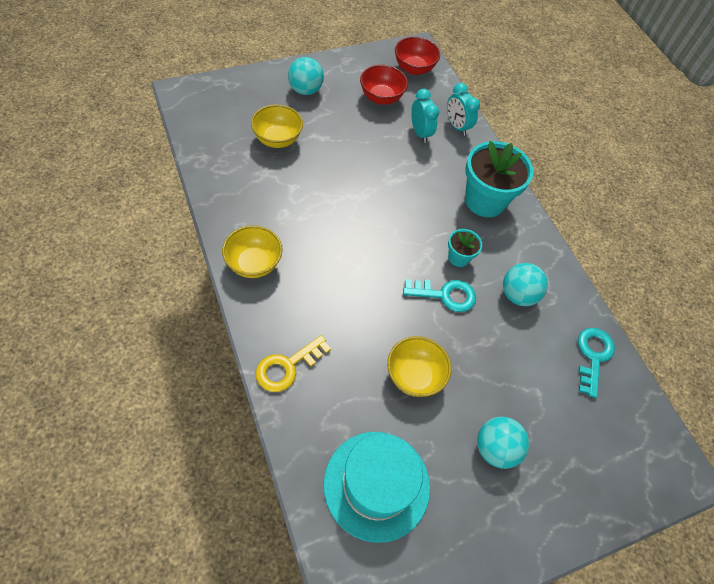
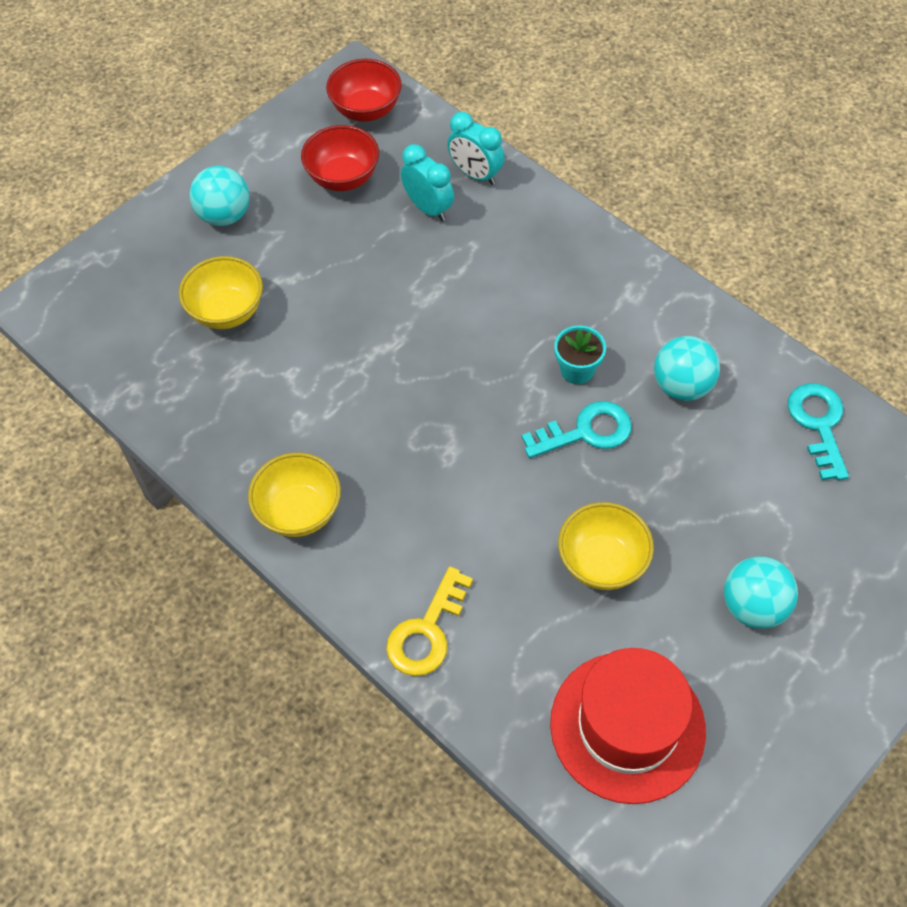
camera: 15 degrees left, 0 degrees up
(376, 485) = (627, 726): turquoise hat -> red hat
(485, 200) = (571, 270): turquoise flower pot -> none

